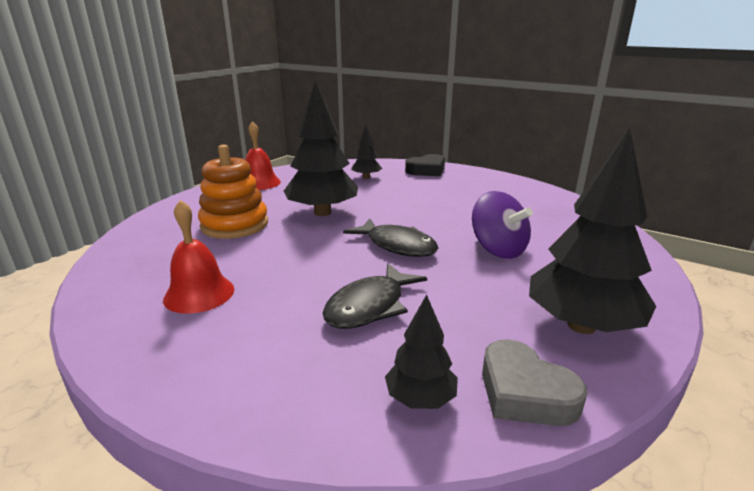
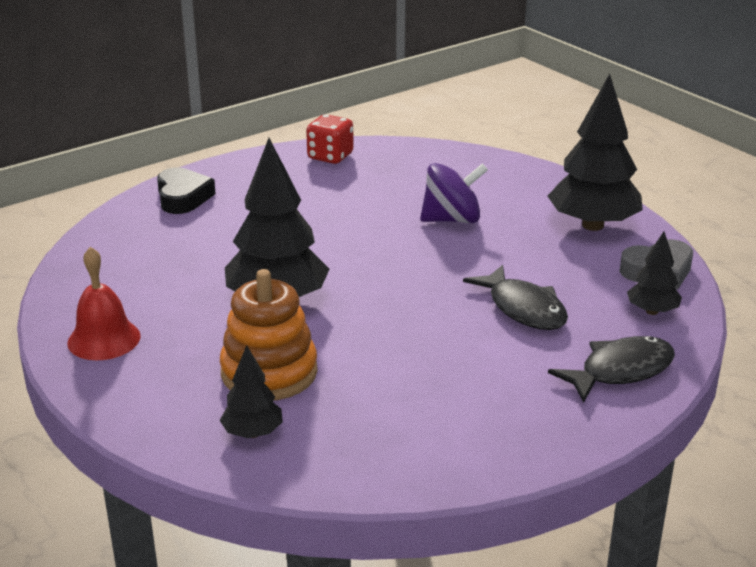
camera: 70 degrees left, 5 degrees up
(199, 294) = (450, 405): red bell -> none
(366, 177) = (167, 246): black tree -> black tree (253, 433)
(397, 245) = (409, 270): black fish -> black fish (620, 371)
(536, 194) = (330, 156): none -> red dice

